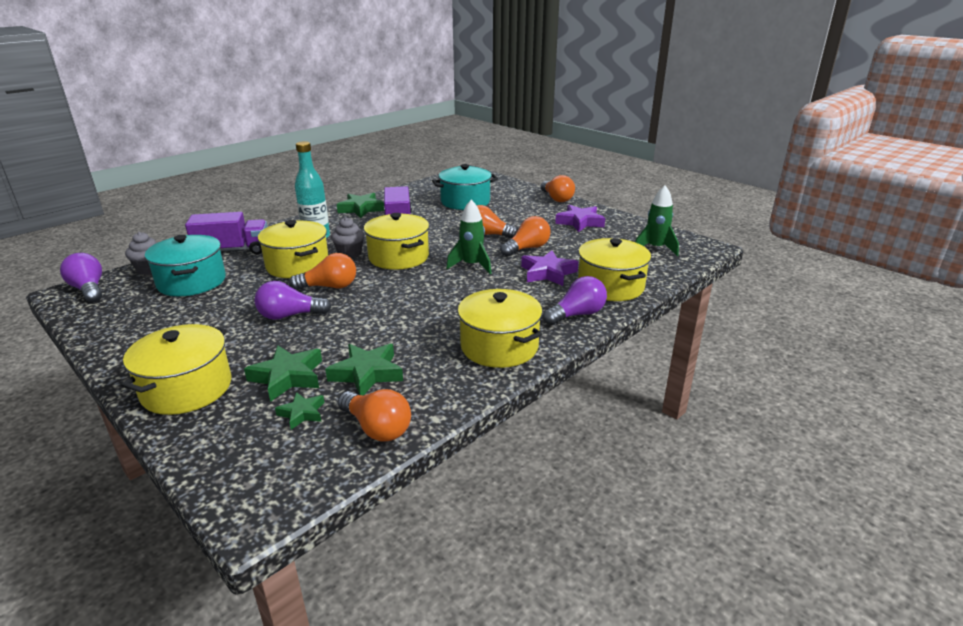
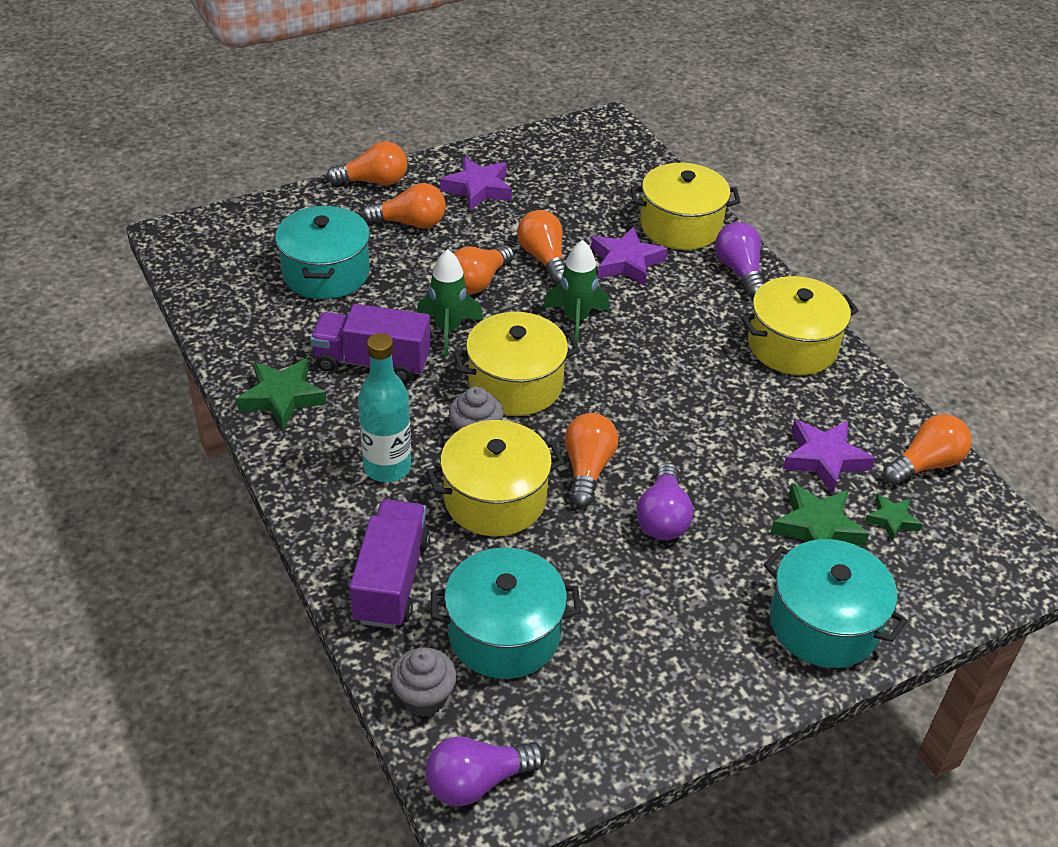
camera: 75 degrees left, 15 degrees up
(187, 389) = (824, 623): yellow pot -> turquoise pot
(367, 373) = (824, 459): green star -> purple star
(527, 212) = (410, 223): none -> orange light bulb
(655, 248) = (593, 159): green rocket -> green rocket (448, 330)

